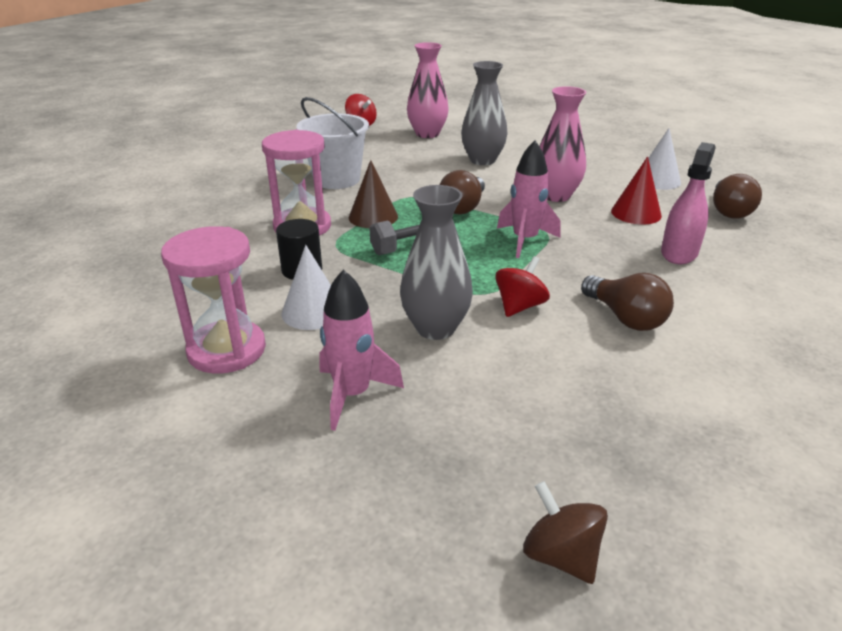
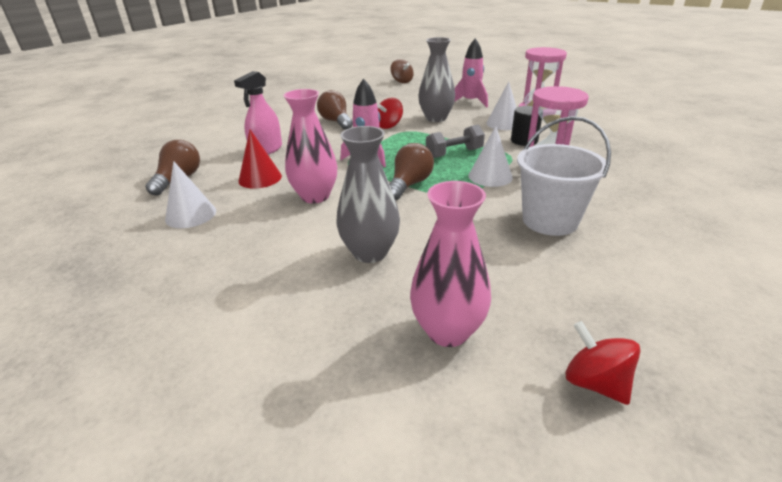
camera: 175 degrees left, 0 degrees up
(373, 217) = (490, 176): brown cone -> white cone

